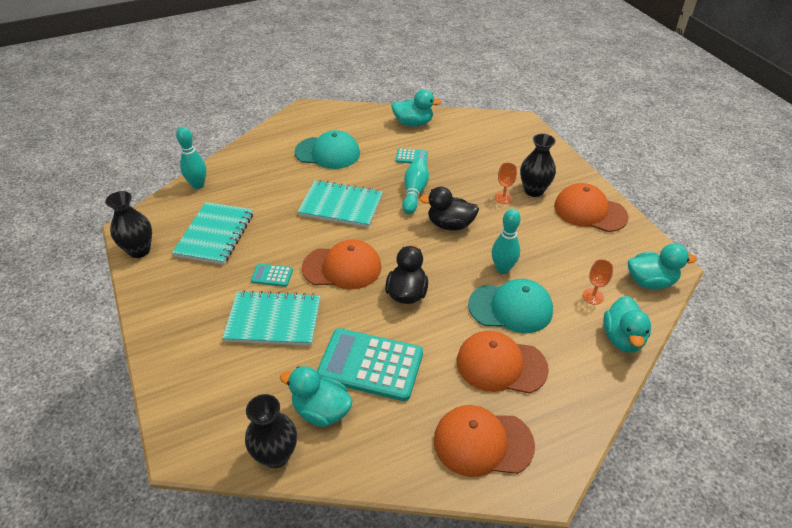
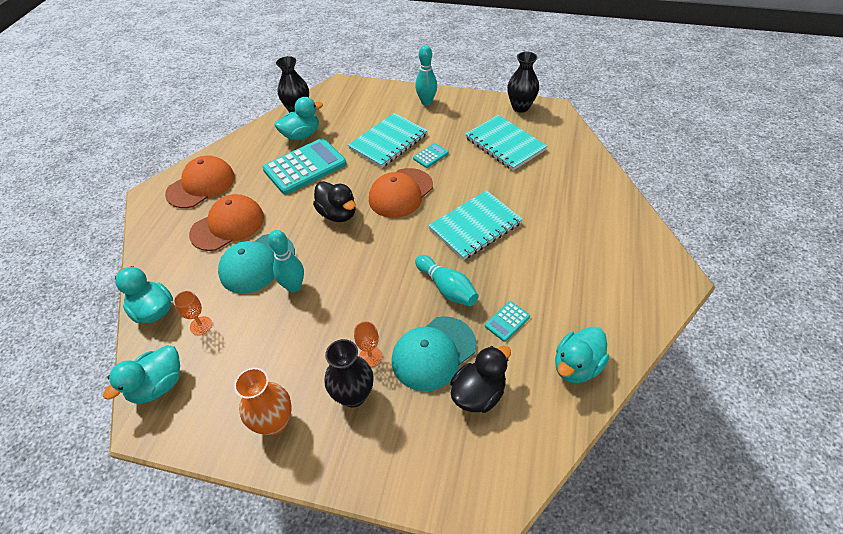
camera: 130 degrees right, 5 degrees up
(198, 185) = (582, 155): turquoise bowling pin -> turquoise bowling pin (426, 102)
(328, 153) = (569, 256): turquoise cap -> turquoise cap (433, 353)
(450, 224) = (378, 286): black duck -> black duck (478, 393)
(589, 211) = (274, 422): orange cap -> orange vase

